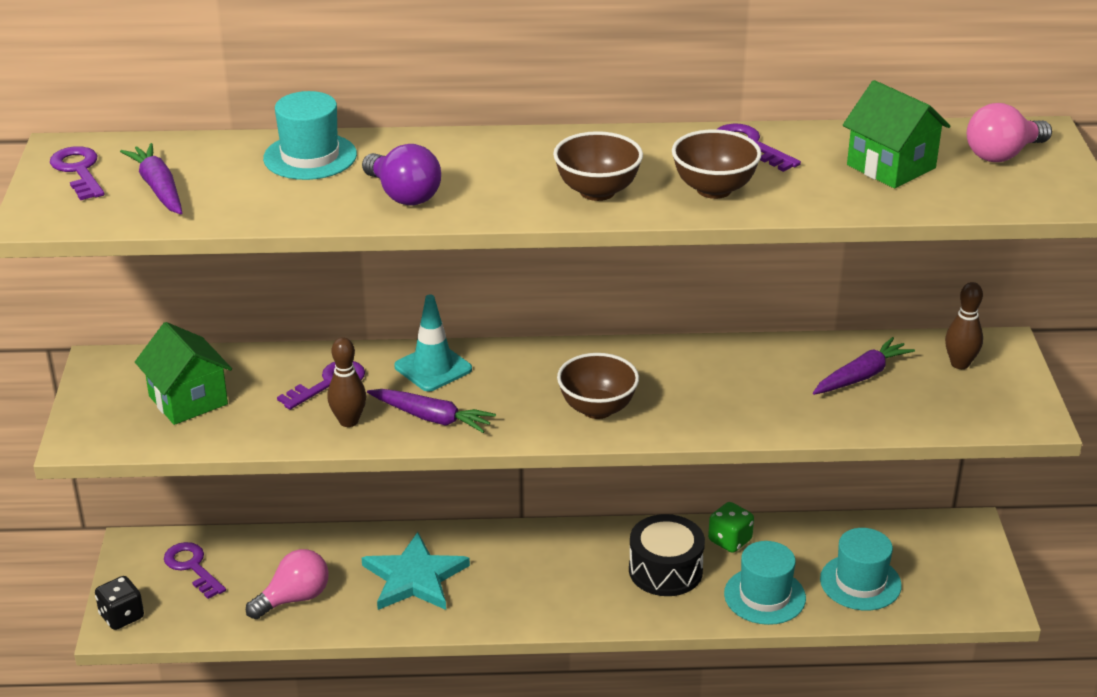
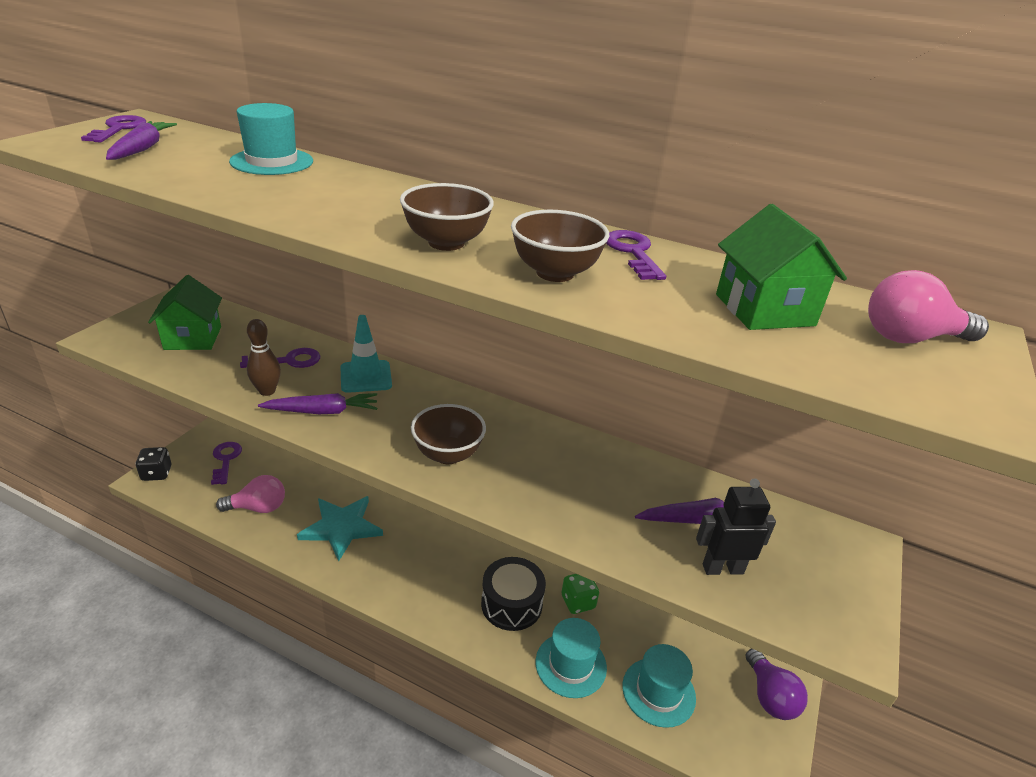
camera: 25 degrees right, 0 degrees up
(403, 195) = (290, 199): purple light bulb -> purple light bulb (770, 696)
(432, 418) = (323, 411): purple carrot -> purple carrot turned 60 degrees counterclockwise
(907, 407) = (722, 568): none -> black robot
(960, 364) = (805, 546): brown bowling pin -> none

